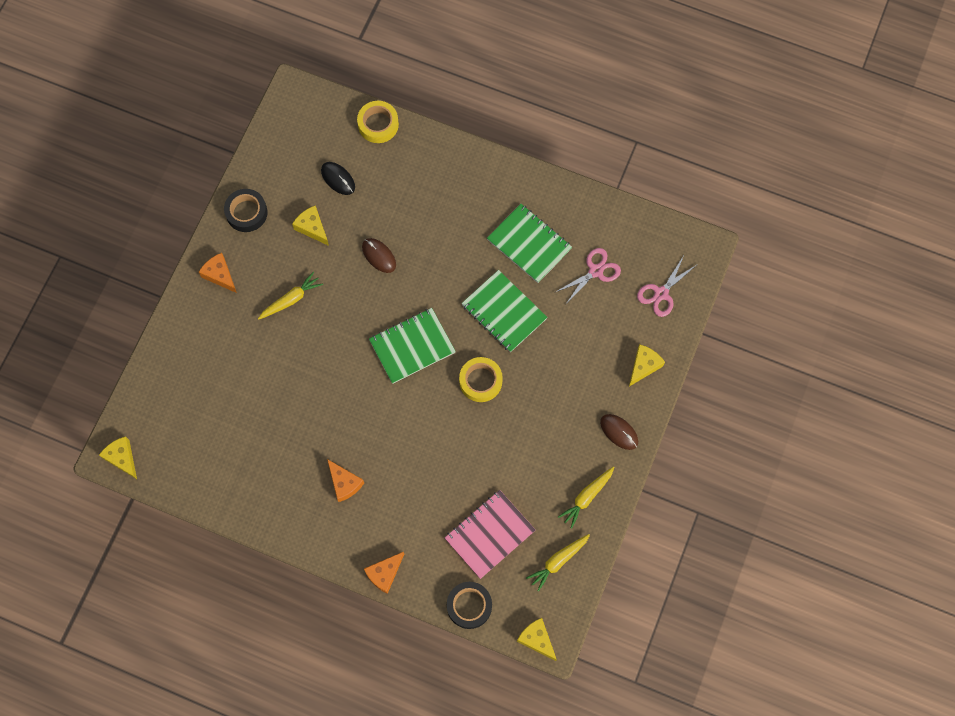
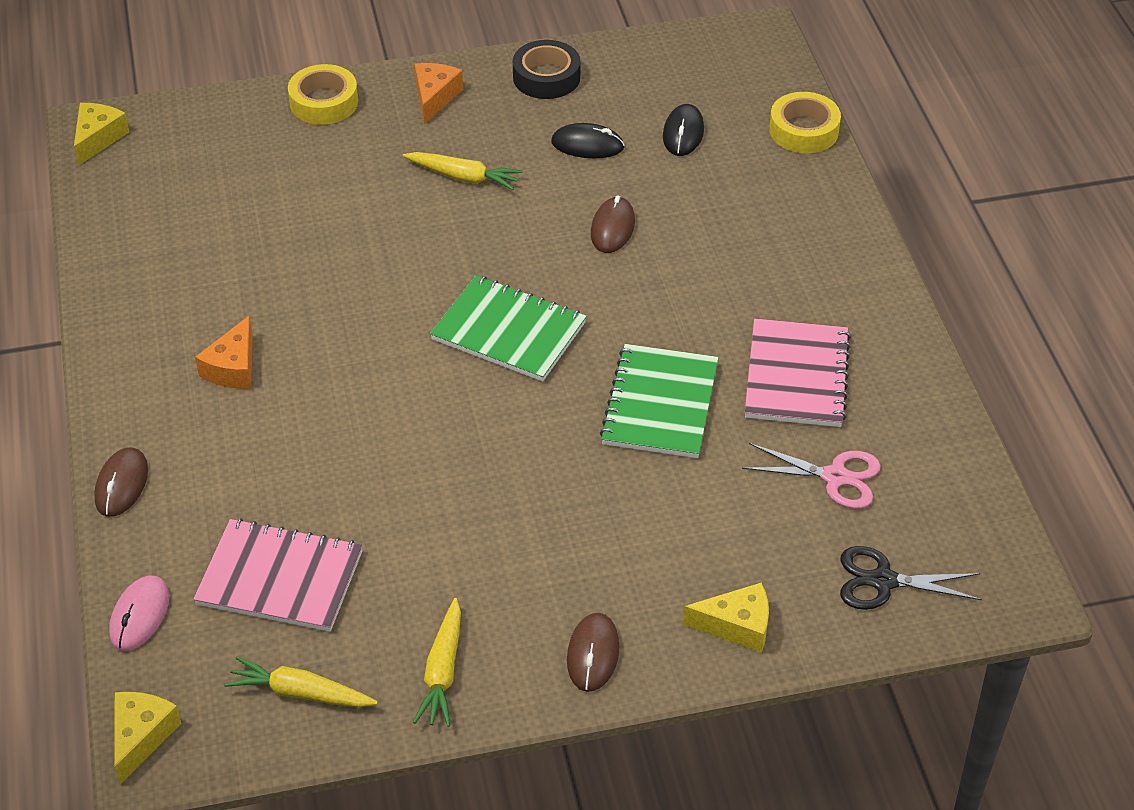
camera: 55 degrees right, 25 degrees down
(312, 228) = (587, 145): yellow cheese -> black mouse
(384, 573) = (121, 484): orange cheese -> brown mouse
(469, 606) = (139, 615): black tape -> pink mouse
(480, 381) = (524, 435): yellow tape -> yellow tape (324, 102)
(529, 244) = (797, 376): green notebook -> pink notebook
(586, 497) = (442, 672): yellow carrot -> yellow carrot turned 90 degrees counterclockwise
(661, 293) = (883, 581): pink scissors -> black scissors

